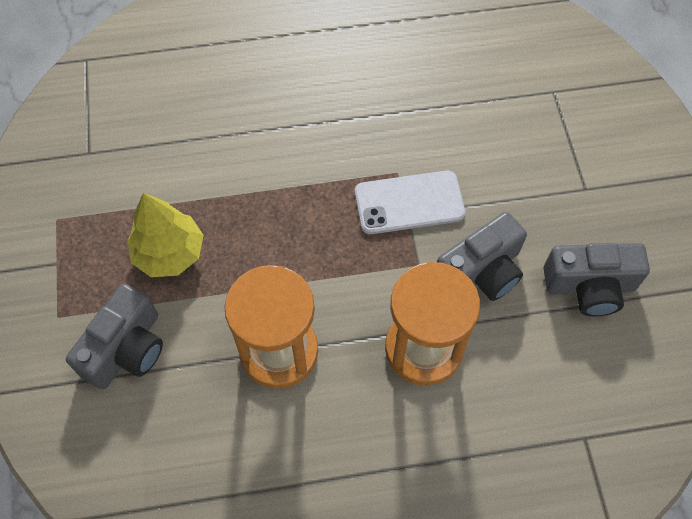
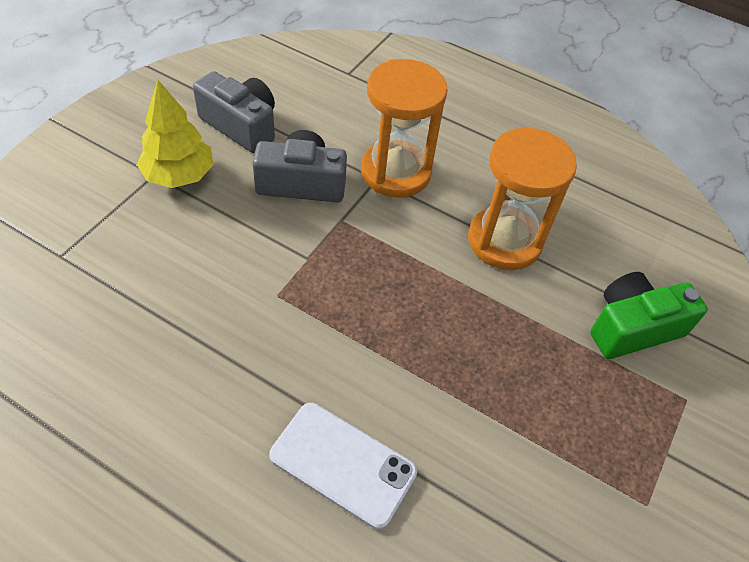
camera: 145 degrees left, 10 degrees down
(126, 349) = (633, 327): grey camera -> green camera
(169, 253) = (545, 379): yellow tree -> yellow tree (179, 175)
(409, 203) = (296, 264): white phone -> white phone (343, 464)

